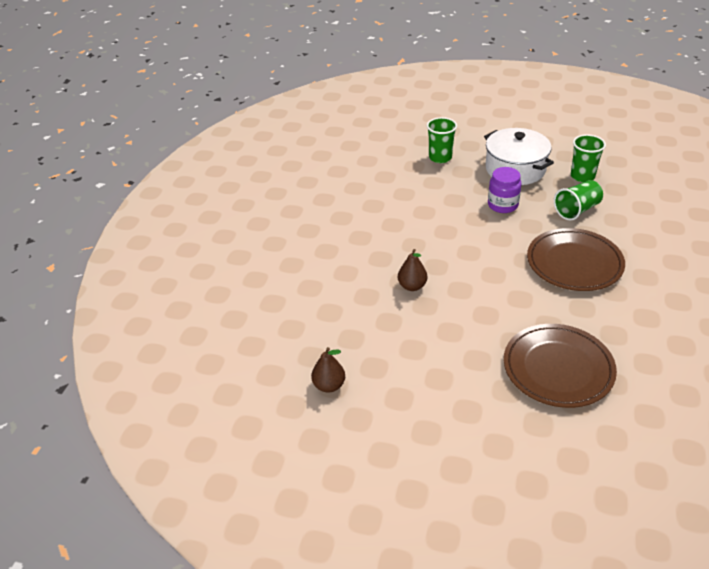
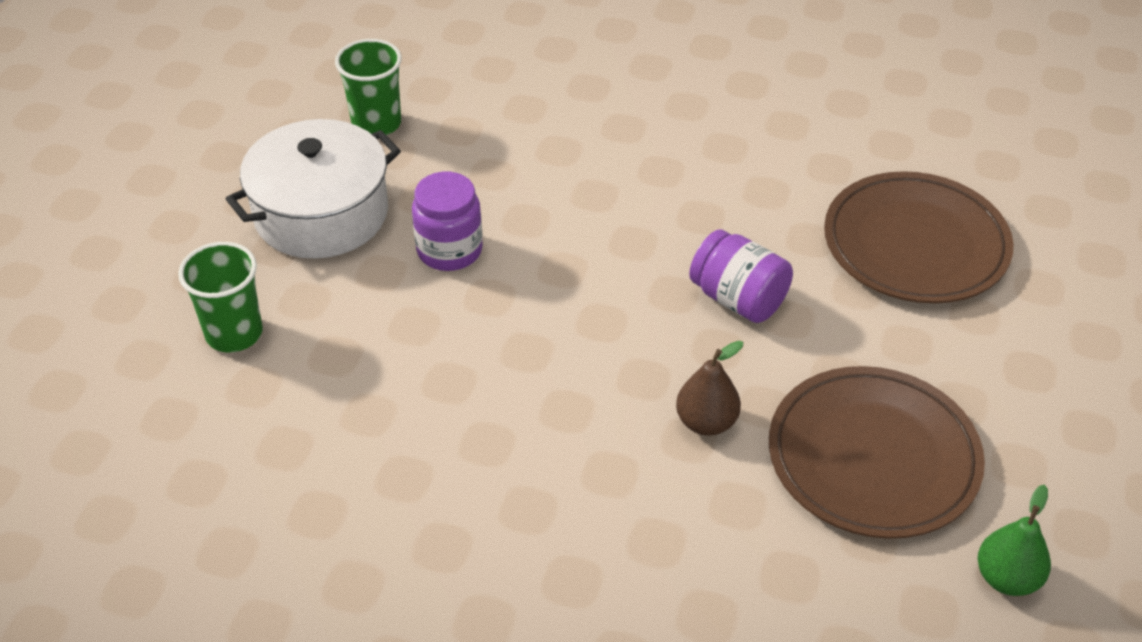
camera: 90 degrees left, 5 degrees up
(329, 385) = (1007, 578): brown pear -> green pear
(494, 296) = (738, 299): none -> purple jar
(574, 263) = (646, 180): brown plate -> brown plate (873, 457)
(577, 210) = (487, 150): green cup -> none

